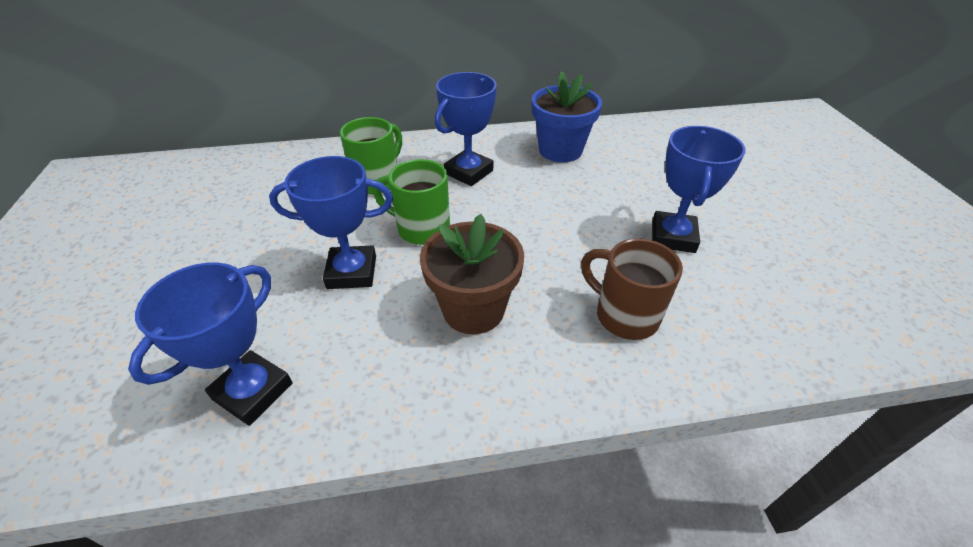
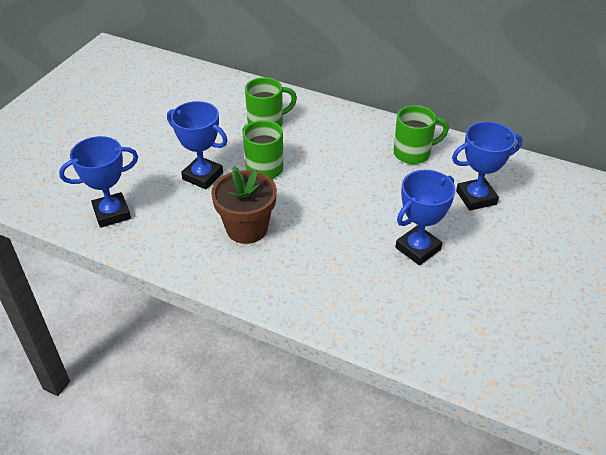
camera: 35 degrees right, 0 degrees up
(469, 172) = (330, 142): blue trophy -> blue trophy (476, 198)
(560, 150) = (413, 153): blue flower pot -> green mug
(624, 315) = (327, 275): brown mug -> none

